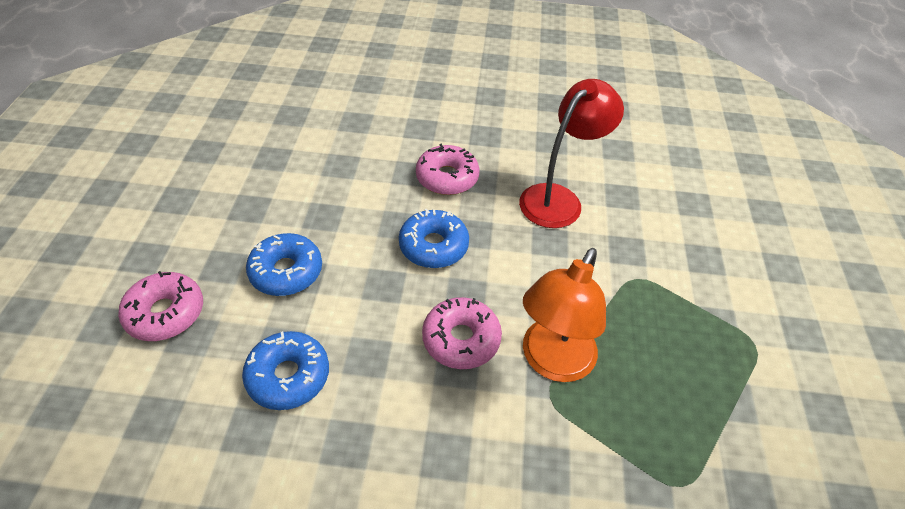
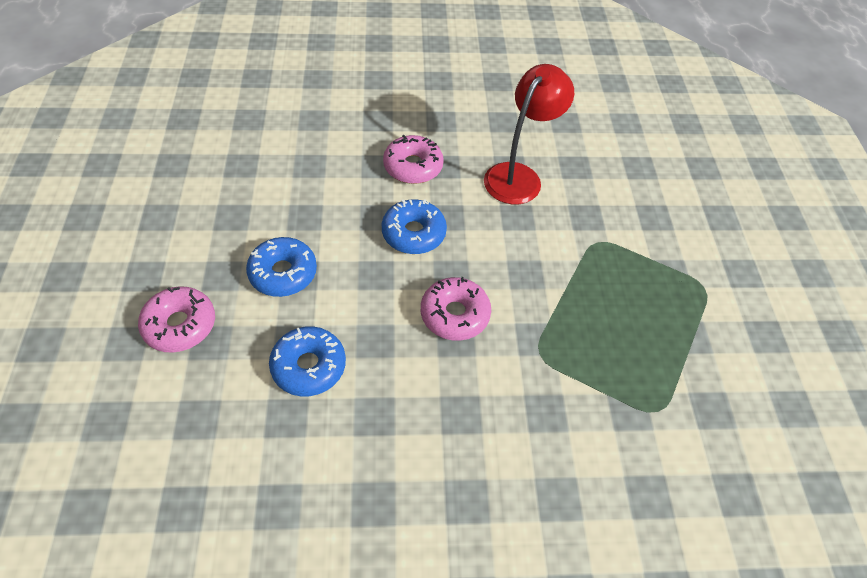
camera: 10 degrees left, 5 degrees up
(552, 362) = (537, 324): orange lamp -> none

